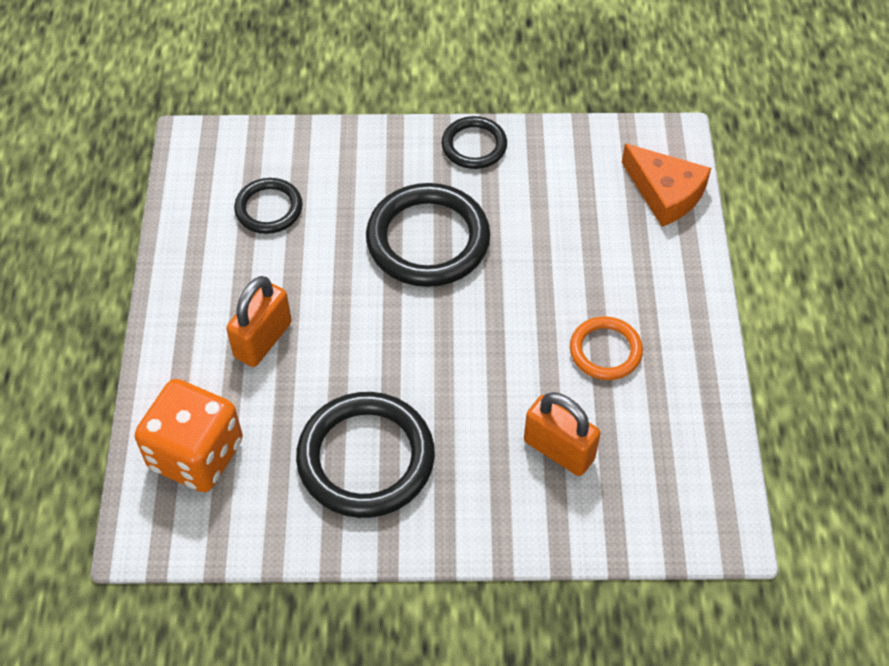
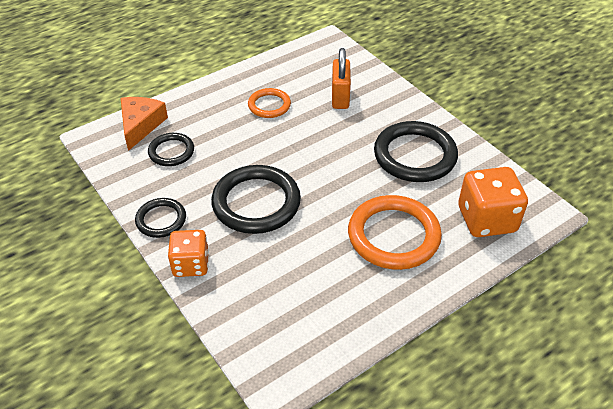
camera: 125 degrees left, 10 degrees down
(263, 340) = (393, 236): orange padlock -> orange ring
(269, 209) = (299, 294): black ring -> black ring (171, 152)
(387, 143) = (191, 264): none -> orange dice

